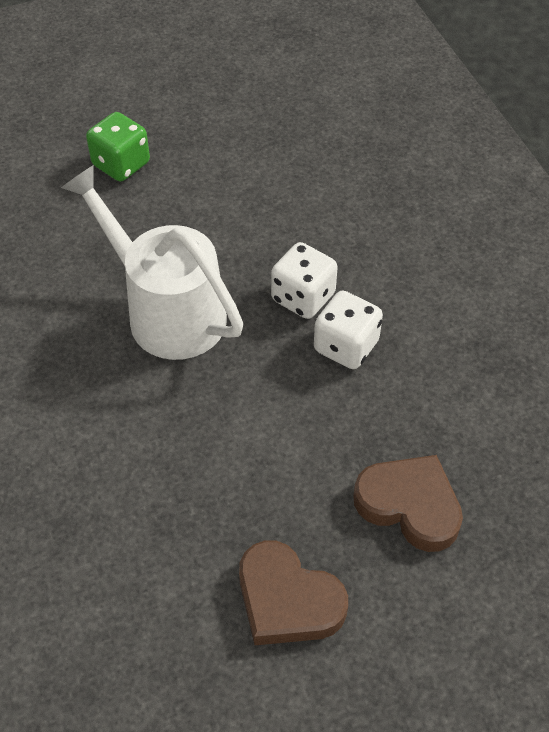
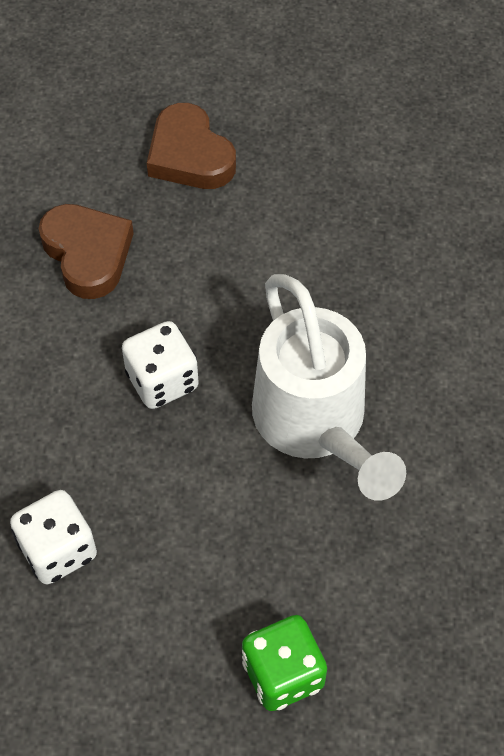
camera: 155 degrees left, 5 degrees up
(287, 600) = (329, 128): brown heart -> brown heart (87, 254)
(346, 346) = (152, 310): white dice -> white dice (58, 550)

